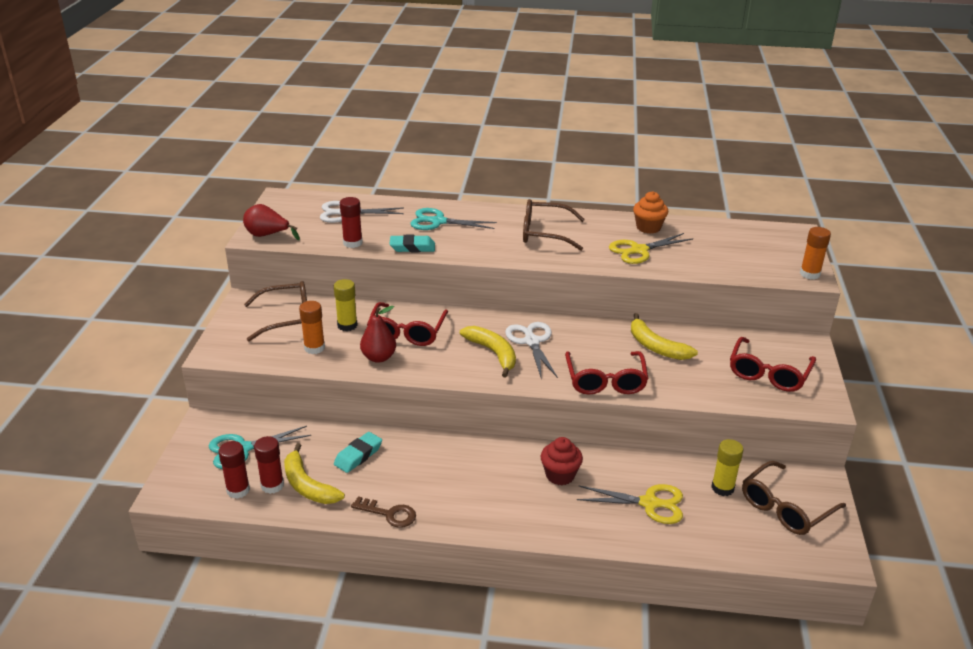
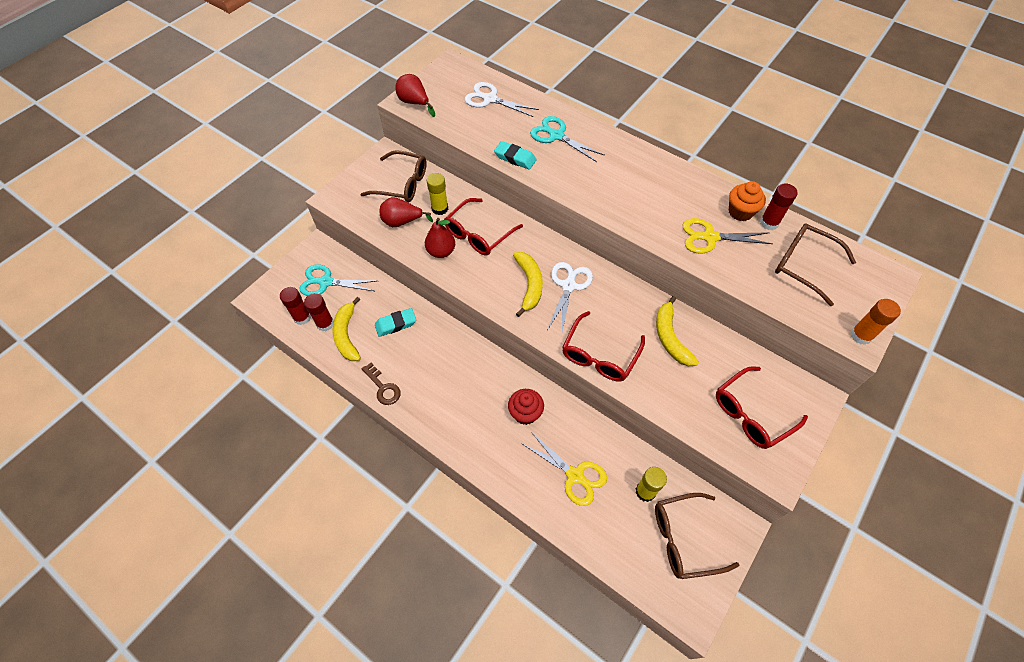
camera: 30 degrees right, 25 degrees up
(314, 348) = (402, 222): orange glue stick -> red pear
(352, 243) = (472, 135): red glue stick -> red glue stick (769, 223)
(544, 233) = (638, 183): brown glasses -> brown glasses (803, 265)

